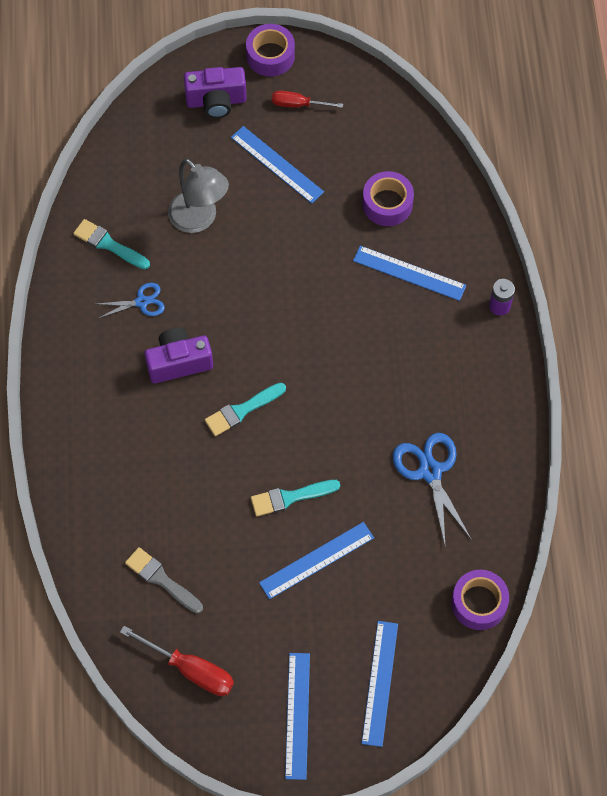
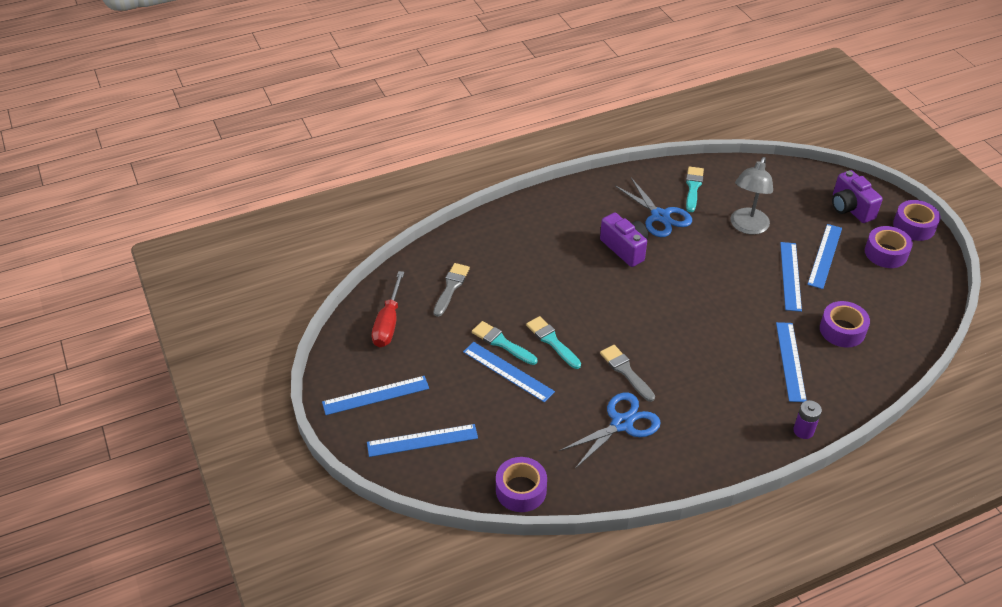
camera: 70 degrees right, 20 degrees down
(141, 302) = (660, 216): blue scissors -> blue scissors, size x1.66
(242, 410) = (607, 293): turquoise brush -> turquoise brush (502, 343)
(292, 213) = (790, 276): none -> blue ruler
(298, 104) = (886, 253): red screwdriver -> purple tape
(362, 438) = (626, 371): none -> grey brush

